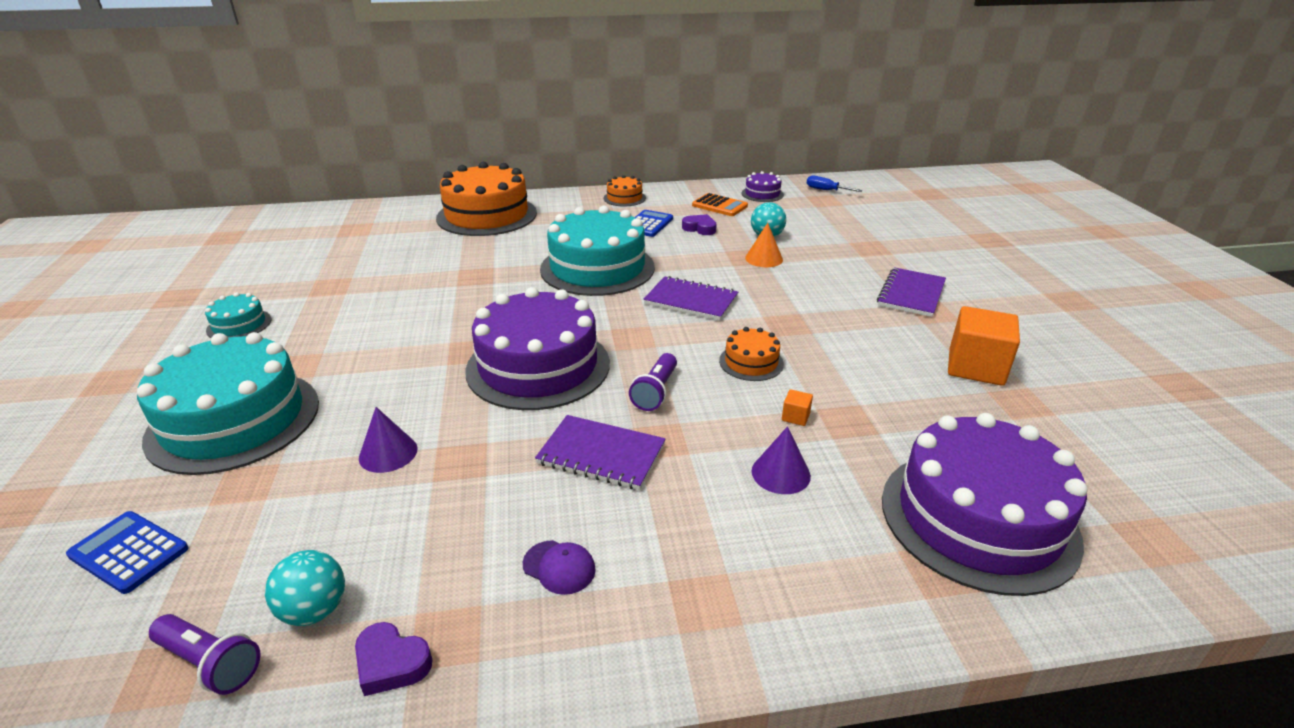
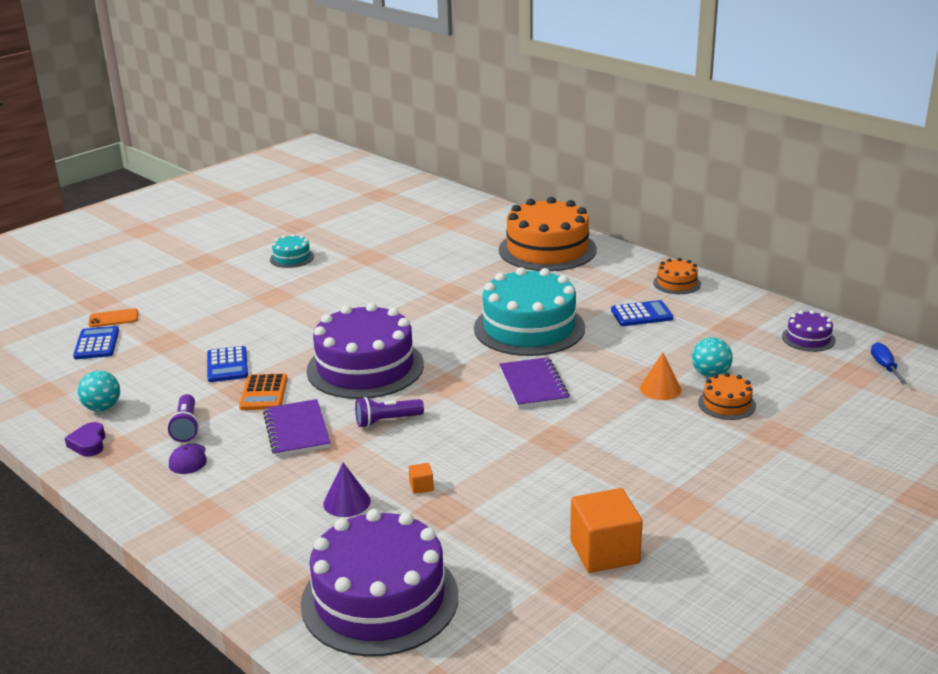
camera: 55 degrees right, 5 degrees down
(92, 509) = (113, 318): none -> orange phone
(210, 663) = (55, 401): purple flashlight -> purple flashlight (186, 427)
(234, 420) = (208, 310): turquoise cake -> none
(388, 453) = (227, 365): purple cone -> blue calculator
(700, 228) = (673, 339): purple heart -> none
(719, 206) = (739, 329): orange calculator -> orange calculator (264, 393)
(751, 362) = (473, 443): orange cake -> orange cake (726, 404)
(911, 294) = (703, 483): purple notebook -> none

